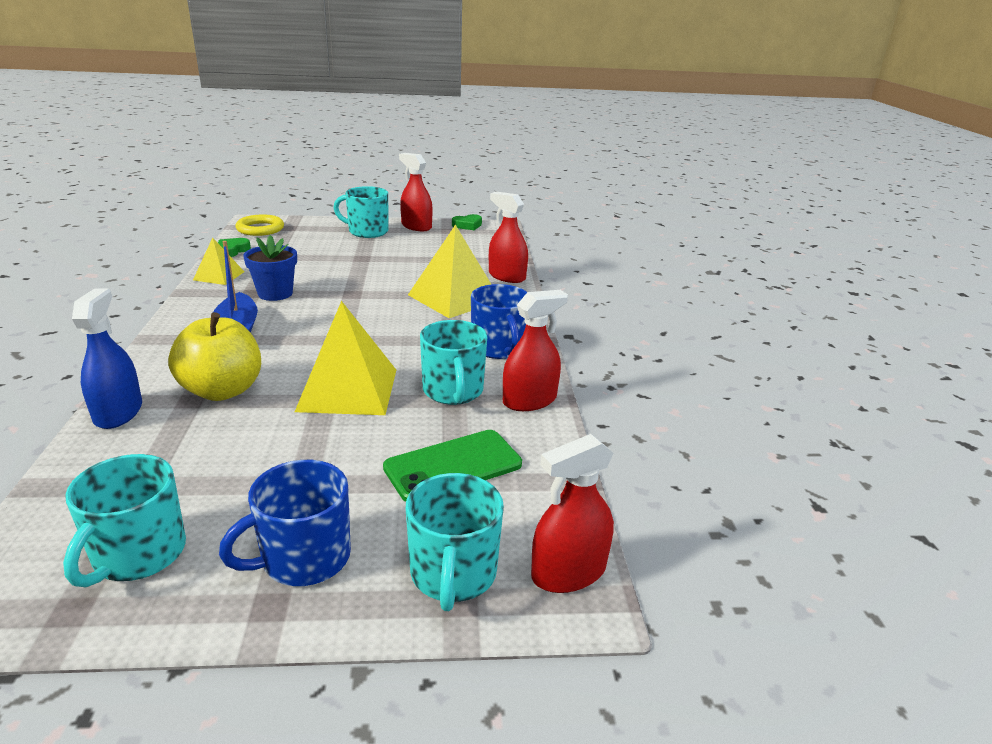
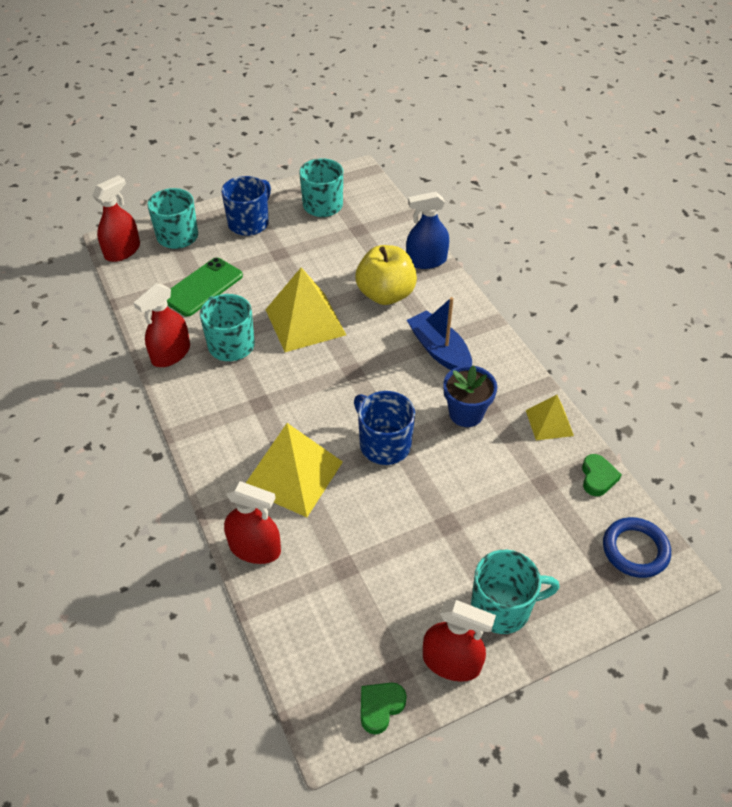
camera: 160 degrees right, 20 degrees up
(118, 412) = (426, 260): blue spray bottle -> blue spray bottle turned 105 degrees clockwise
(260, 229) = (635, 550): yellow ring -> blue ring
(499, 348) = (215, 406): blue mug -> blue mug (384, 444)

